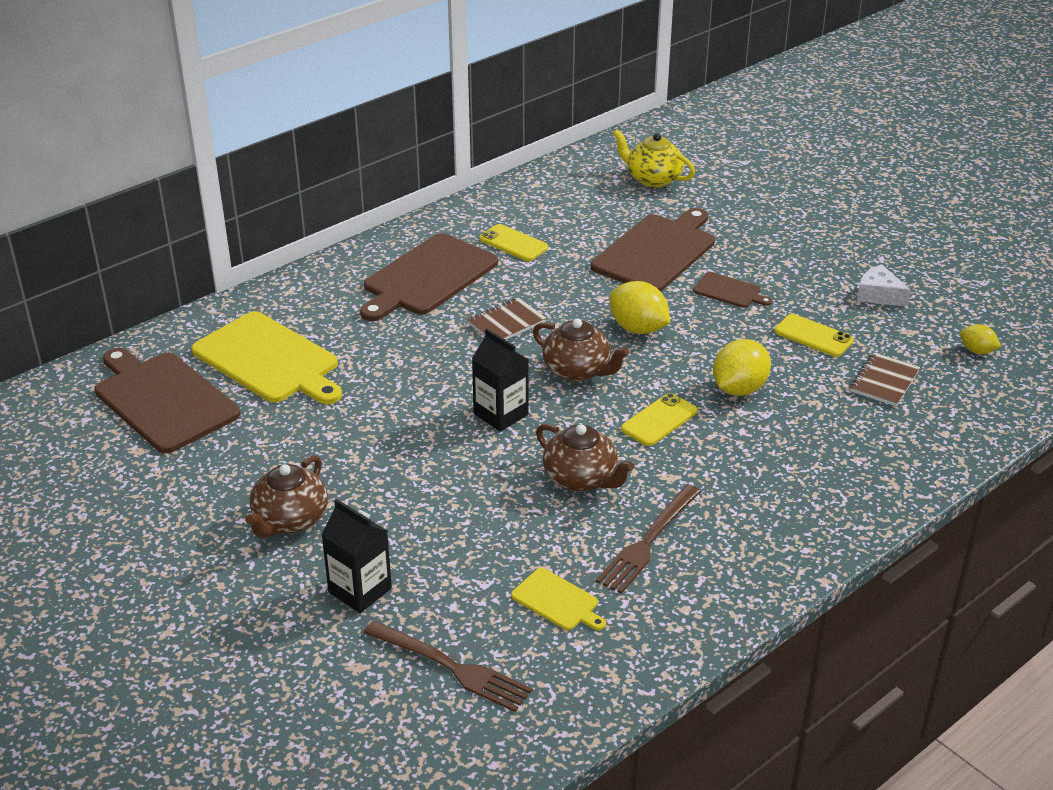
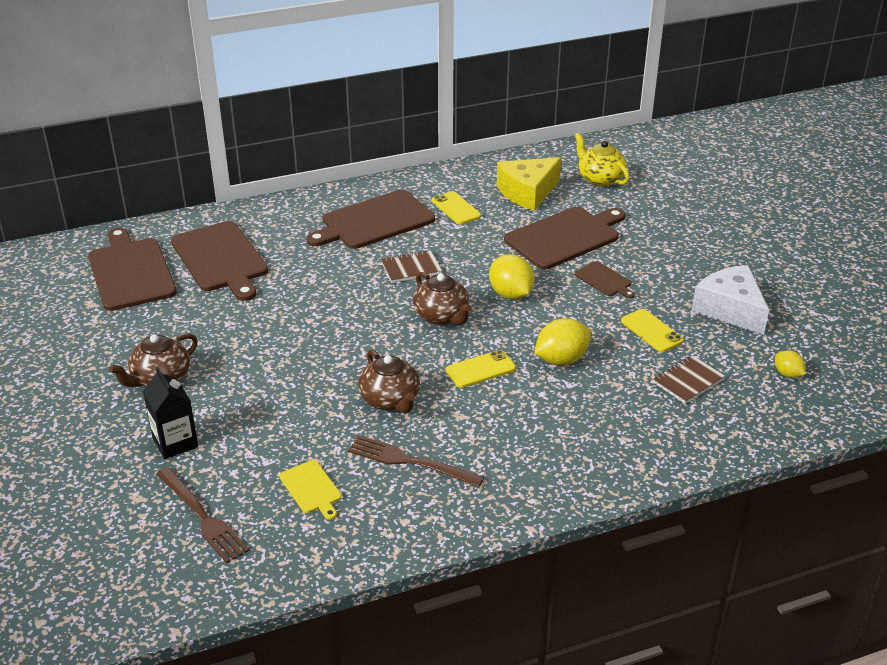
camera: 20 degrees right, 0 degrees up
(269, 360) = (221, 259): yellow cutting board -> brown cutting board
(501, 414) = (361, 337): black carton -> none
(583, 209) = (527, 192): none -> yellow cheese
(648, 542) = (410, 461): brown fork -> brown fork turned 60 degrees clockwise
(878, 295) = (730, 309): white cheese -> white cheese, size x1.72

